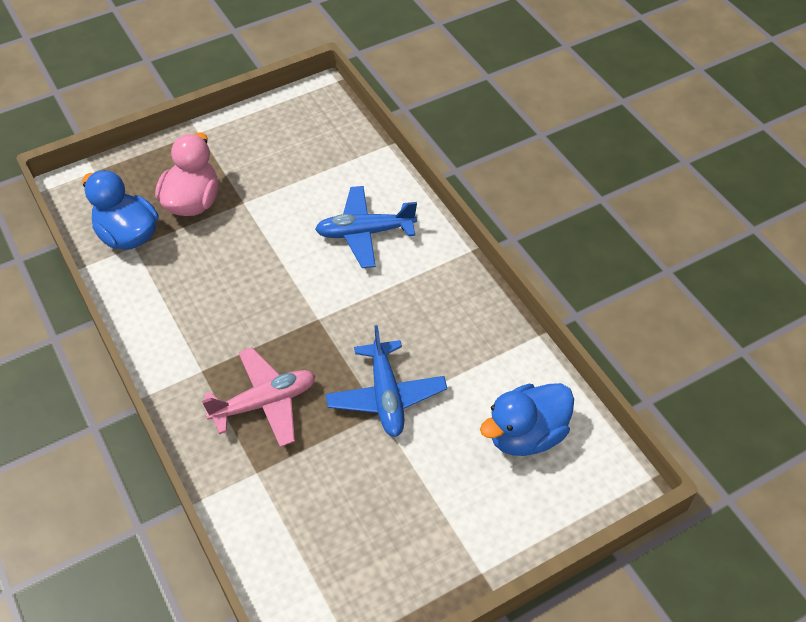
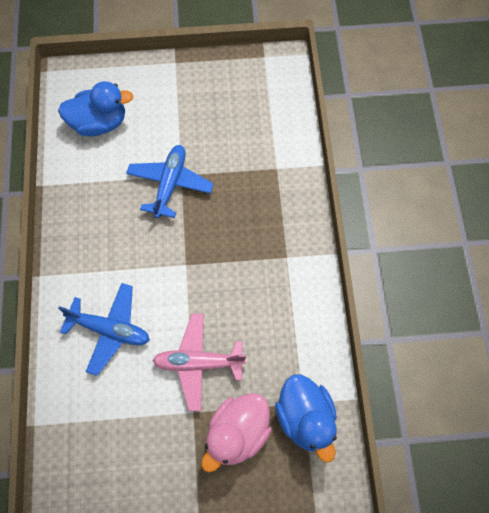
camera: 155 degrees left, 15 degrees up
(264, 403) = (252, 213): pink plane -> pink plane (198, 363)

